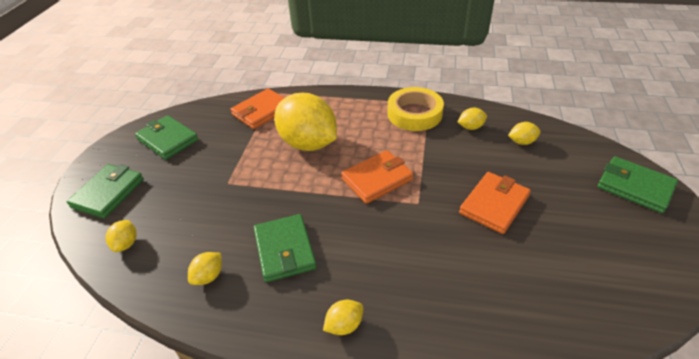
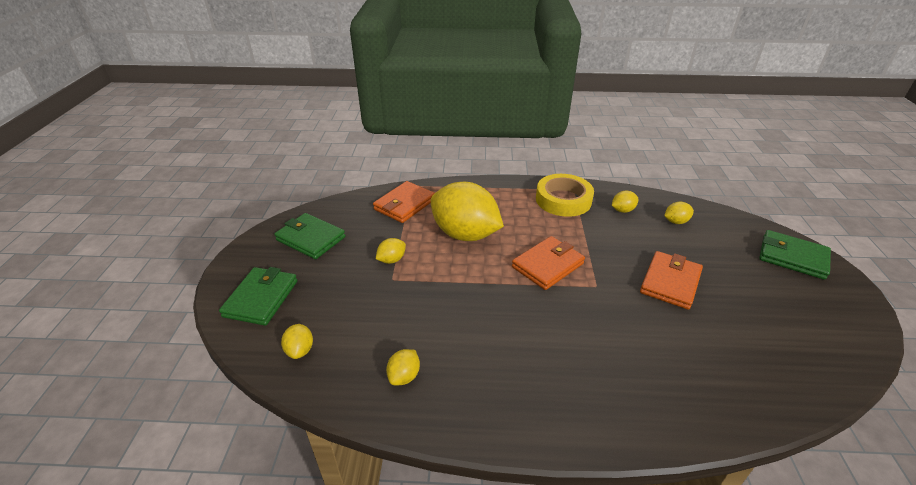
camera: 10 degrees left, 5 degrees down
(285, 250) = (477, 342): green wallet -> none
(344, 325) = (564, 411): yellow lemon -> yellow lemon (391, 260)

